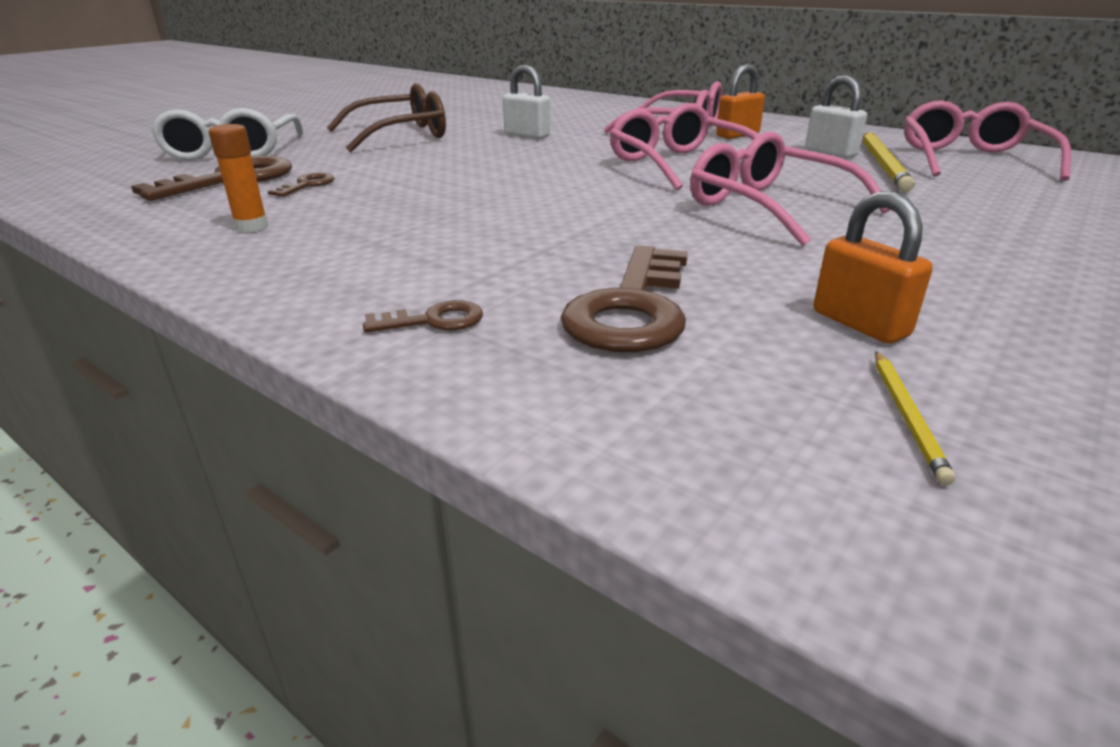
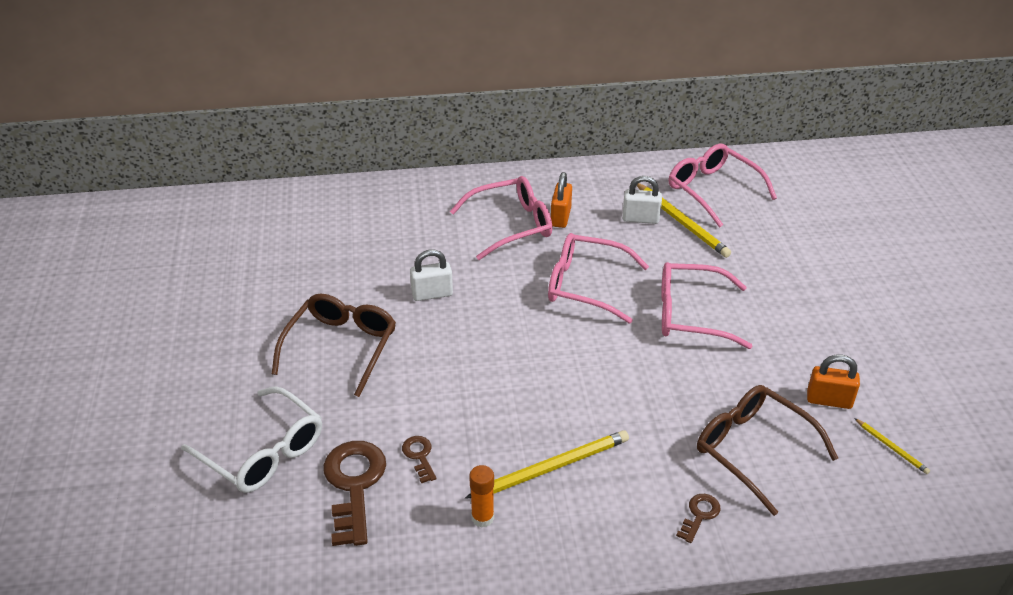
camera: 45 degrees left, 10 degrees up
(380, 228) = (551, 468): none -> yellow pencil
(632, 309) = (752, 449): brown key -> brown glasses

